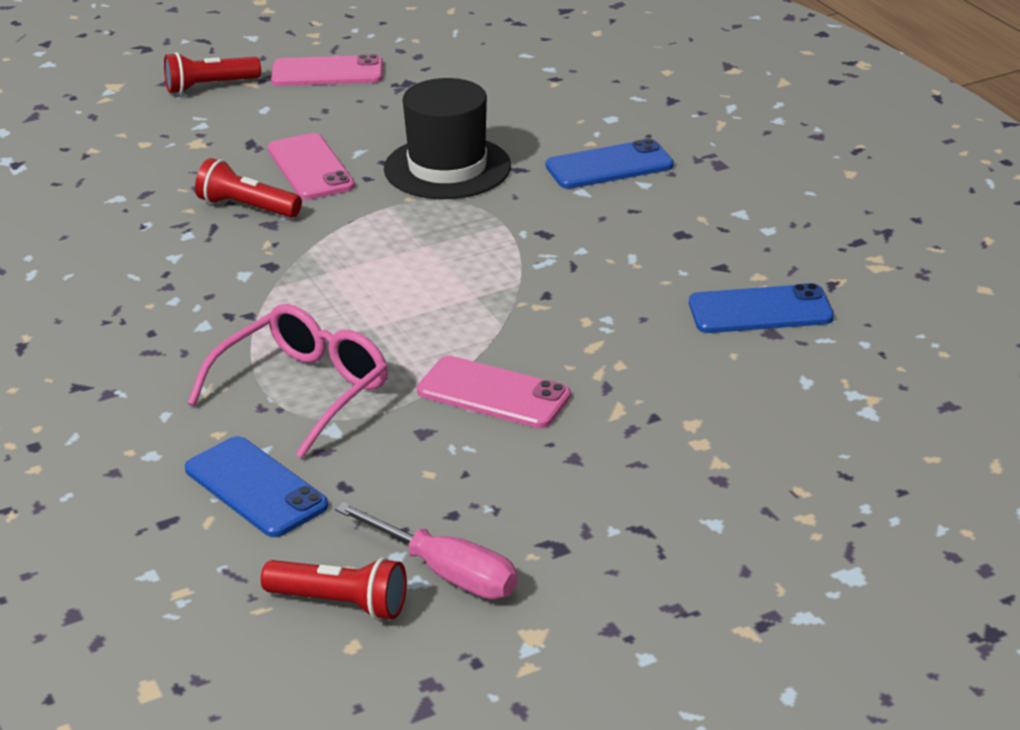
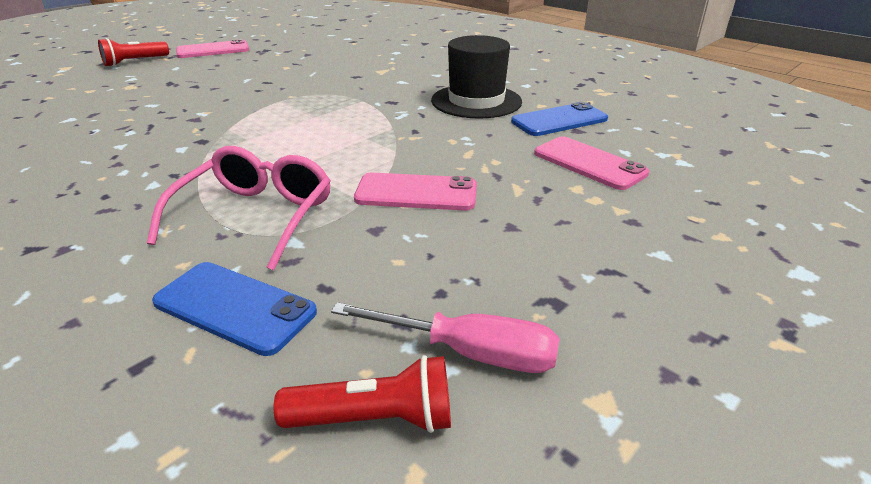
camera: 20 degrees left, 0 degrees up
(247, 207) = (174, 112): red flashlight -> none
(310, 168) = (216, 89): pink phone -> pink phone (589, 163)
(447, 168) = (309, 80): black hat -> black hat (476, 101)
(609, 166) = (410, 69): blue phone -> none

